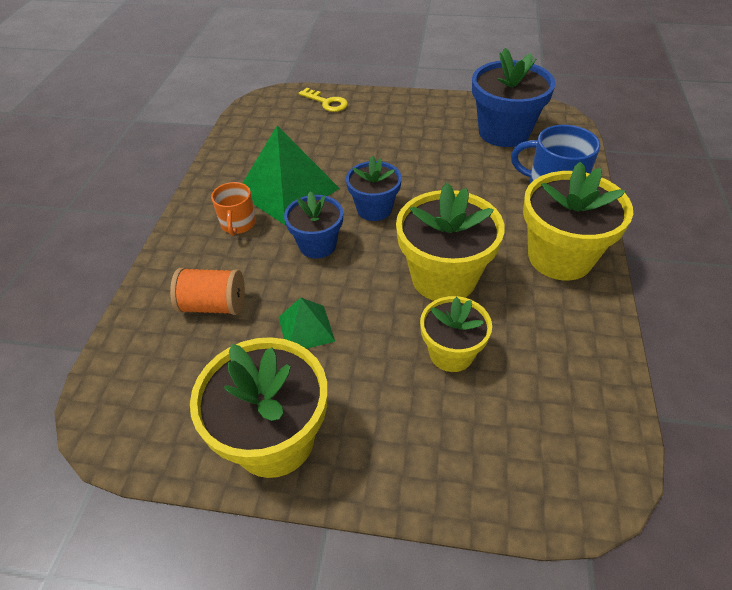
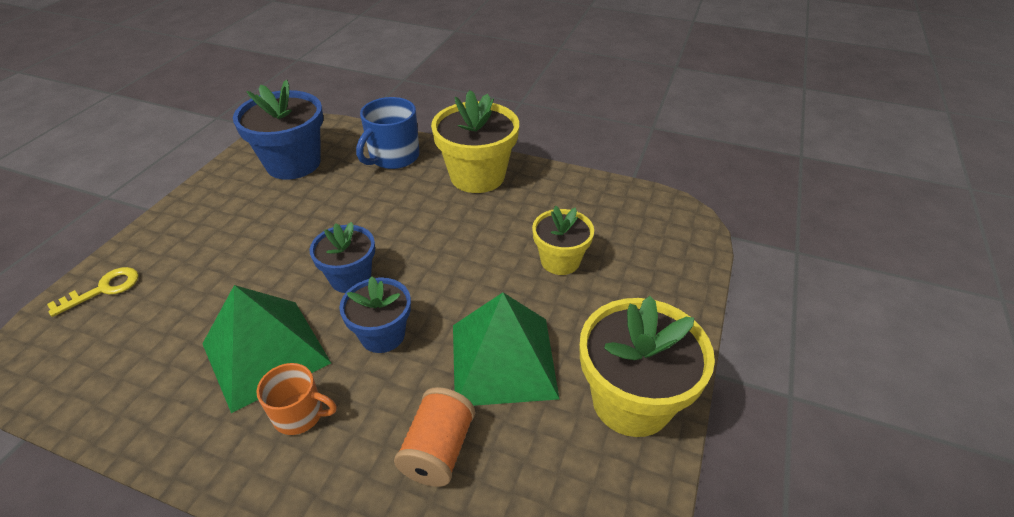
camera: 80 degrees left, 5 degrees down
(306, 328) = (503, 360): green pyramid -> green pyramid, size x1.92
(444, 278) = (473, 247): yellow flower pot -> none

